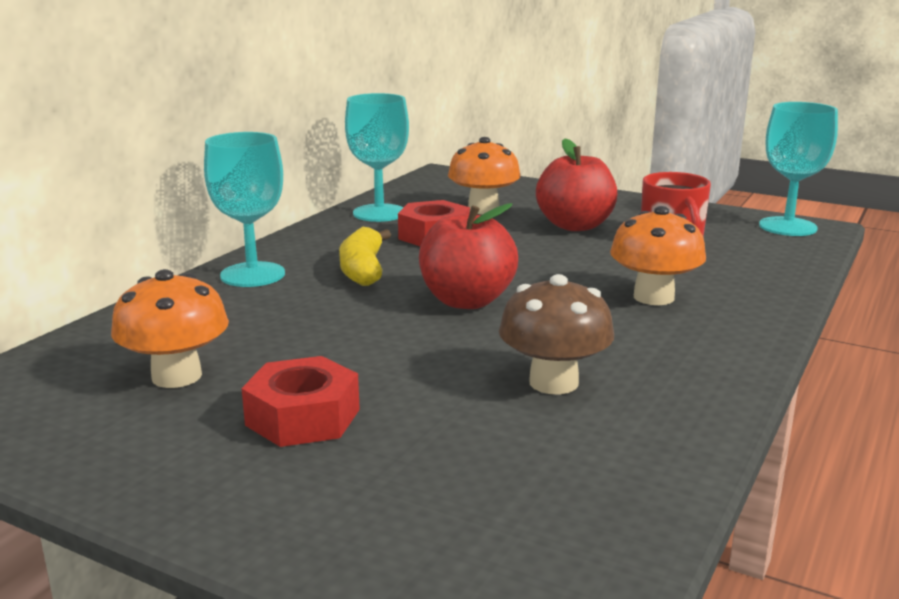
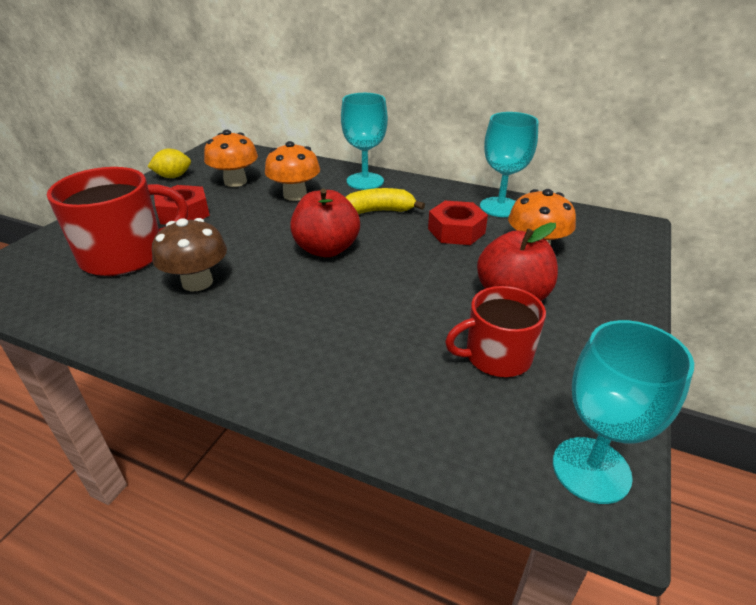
camera: 85 degrees right, 15 degrees up
(90, 451) = (173, 177): none -> yellow lemon
(461, 458) = (125, 255): none -> red mug
(653, 297) = (336, 332): orange mushroom -> orange mushroom (295, 195)

